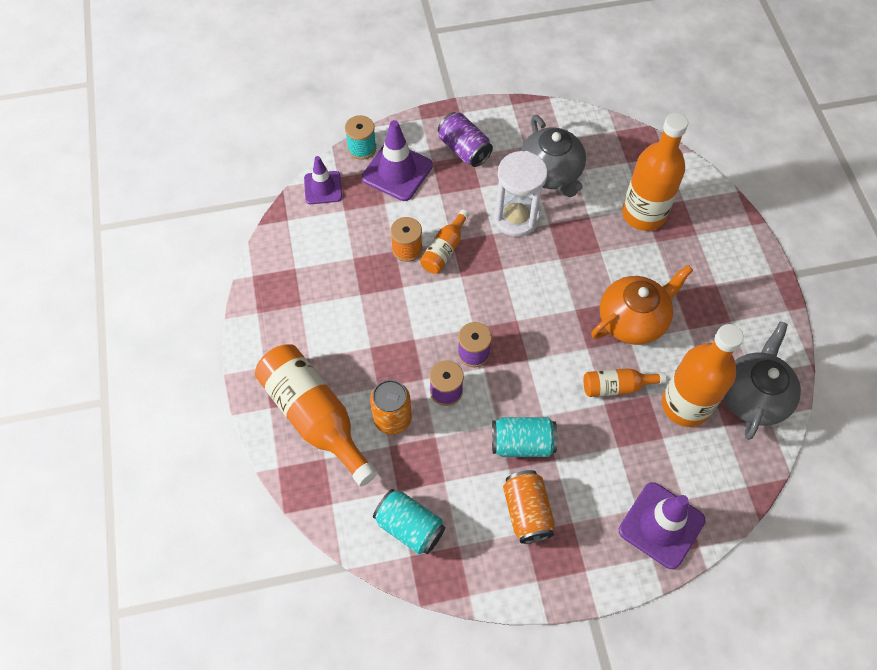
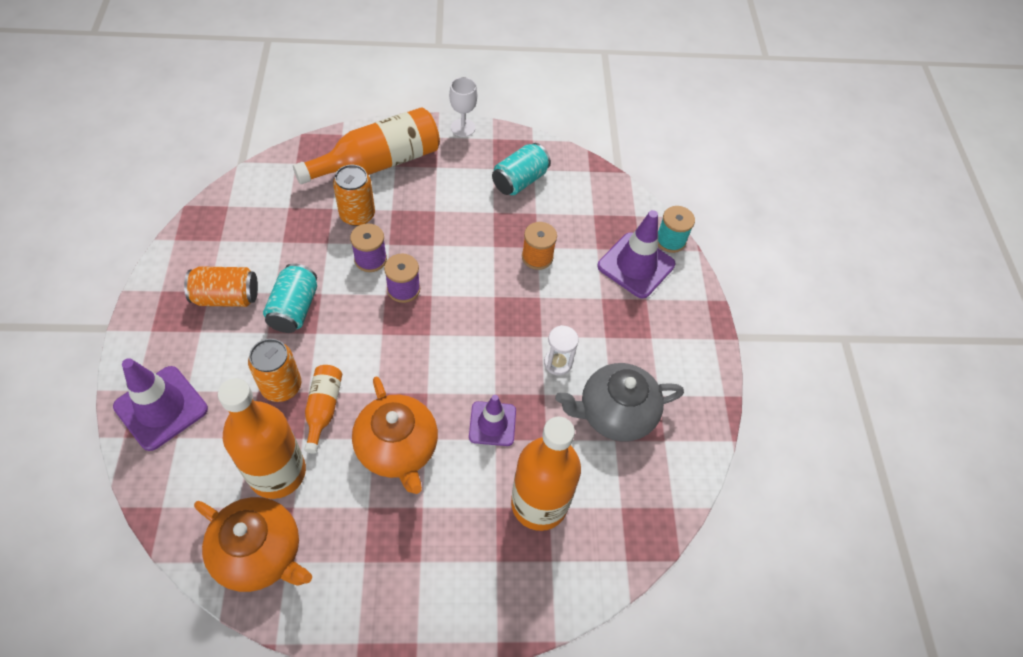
camera: 95 degrees right, 5 degrees down
(246, 344) = (463, 127): none -> white goblet
(323, 188) = (623, 202): purple traffic cone -> purple traffic cone (492, 424)
(409, 527) = (252, 210): turquoise can -> turquoise can (519, 180)
(444, 249) = (530, 288): orange bottle -> none
(464, 149) = (660, 332): purple can -> none
(516, 218) = (558, 363): white hourglass -> white hourglass, size x0.55
(606, 428) = (281, 386): none -> orange can
(753, 396) = (260, 553): grey teapot -> orange teapot

